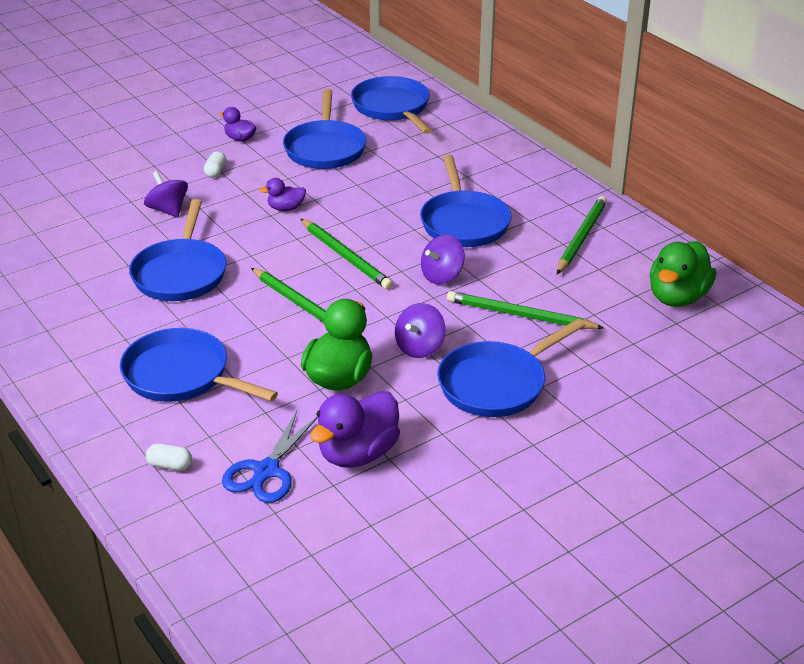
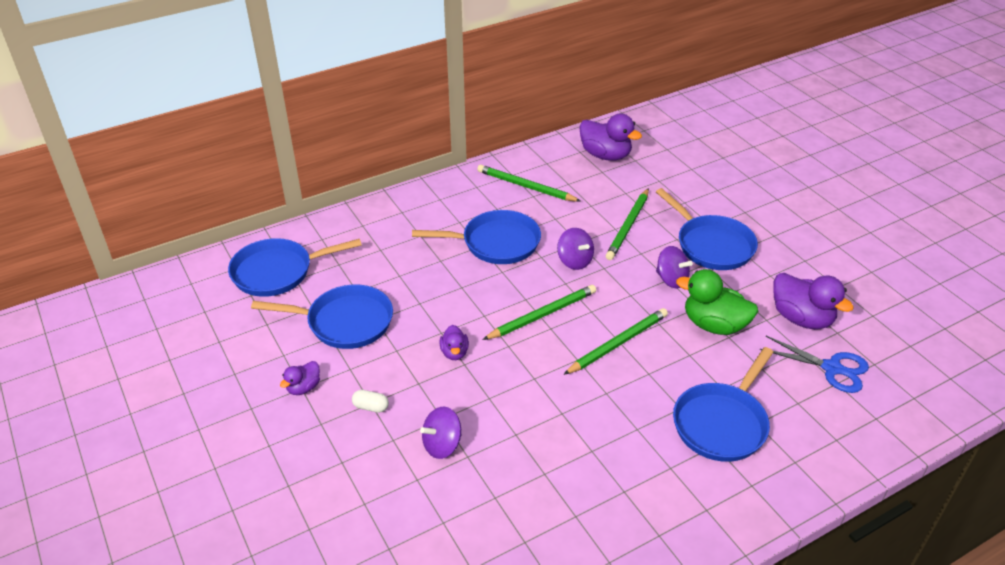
camera: 85 degrees left, 5 degrees up
(170, 465) = (839, 427): white capsule -> none
(181, 273) = (562, 430): blue pan -> none
(677, 297) = (605, 155): green duck -> purple duck

